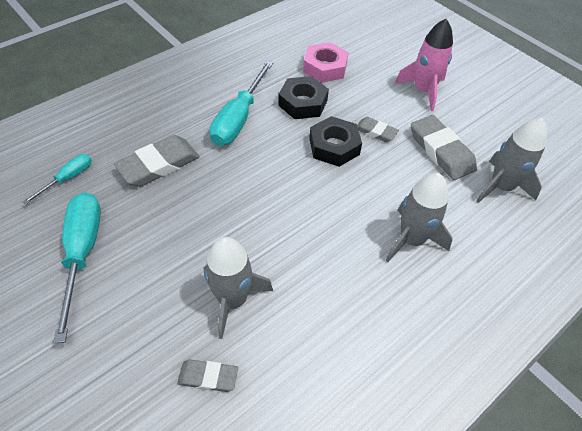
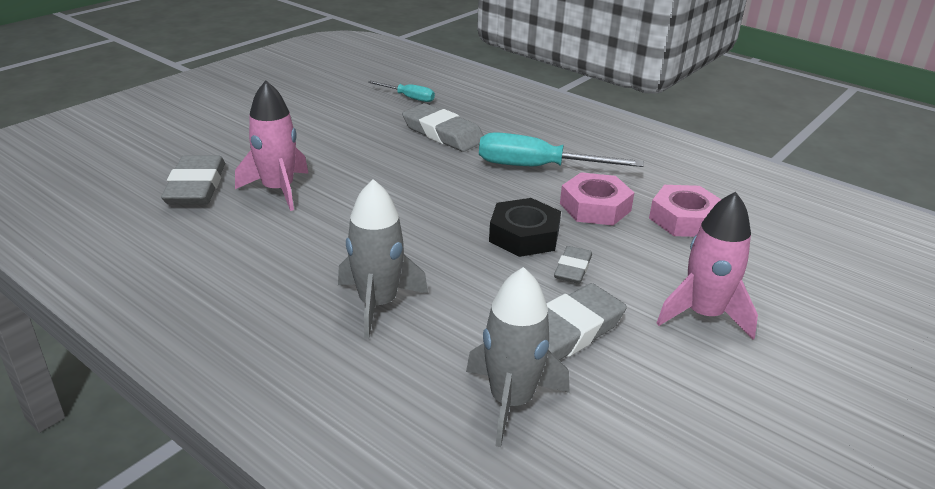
camera: 80 degrees right, 20 degrees down
(82, 253) = (324, 117): turquoise screwdriver -> none
(208, 377) = (196, 187): grey eraser -> grey eraser, size x1.77
(233, 300) = (278, 190): grey rocket -> pink rocket
(303, 103) = (595, 207): black nut -> pink nut

